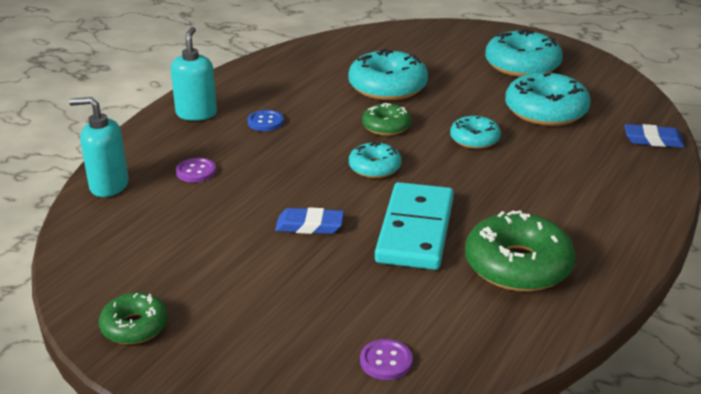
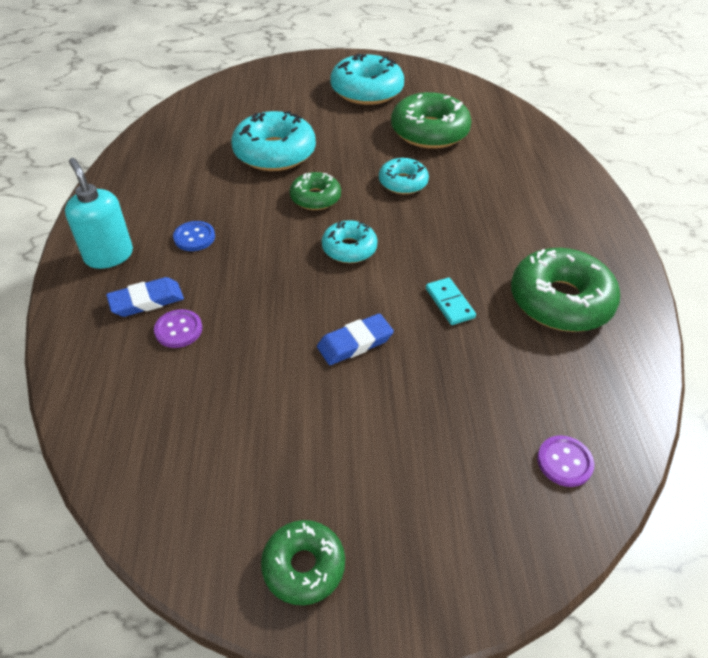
camera: 35 degrees left, 15 degrees up
(108, 186) = (94, 394): turquoise soap dispenser -> none
(415, 230) = (449, 303): turquoise domino -> turquoise domino, size x0.44
(545, 111) = (429, 132): turquoise donut -> green donut
(653, 140) = (531, 132): blue eraser -> blue eraser (146, 301)

